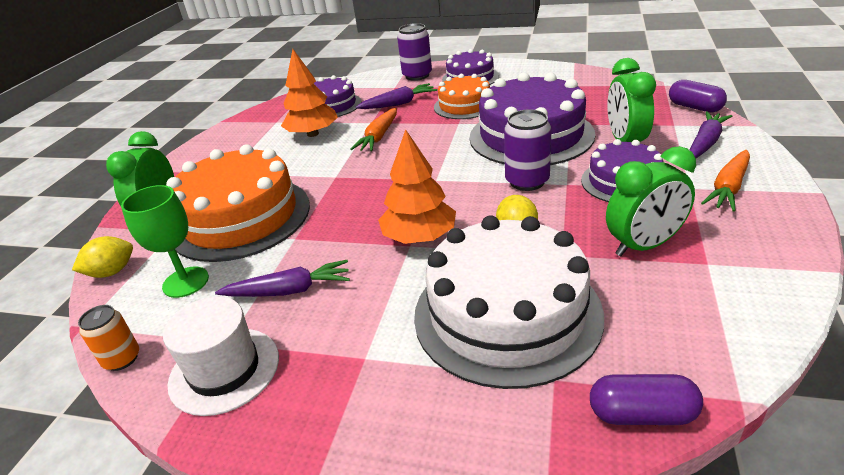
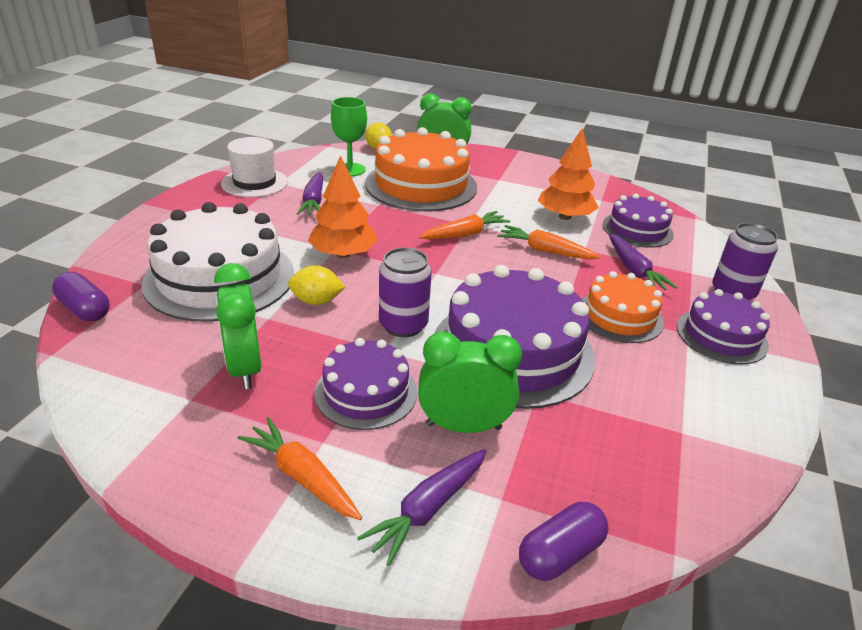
camera: 90 degrees right, 0 degrees up
(122, 359) = (289, 157): orange can -> none
(358, 175) = (464, 234): none -> orange carrot
(642, 414) = (85, 309): purple capsule -> purple capsule turned 60 degrees counterclockwise
(705, 143) = (428, 509): purple carrot -> purple carrot turned 90 degrees clockwise

